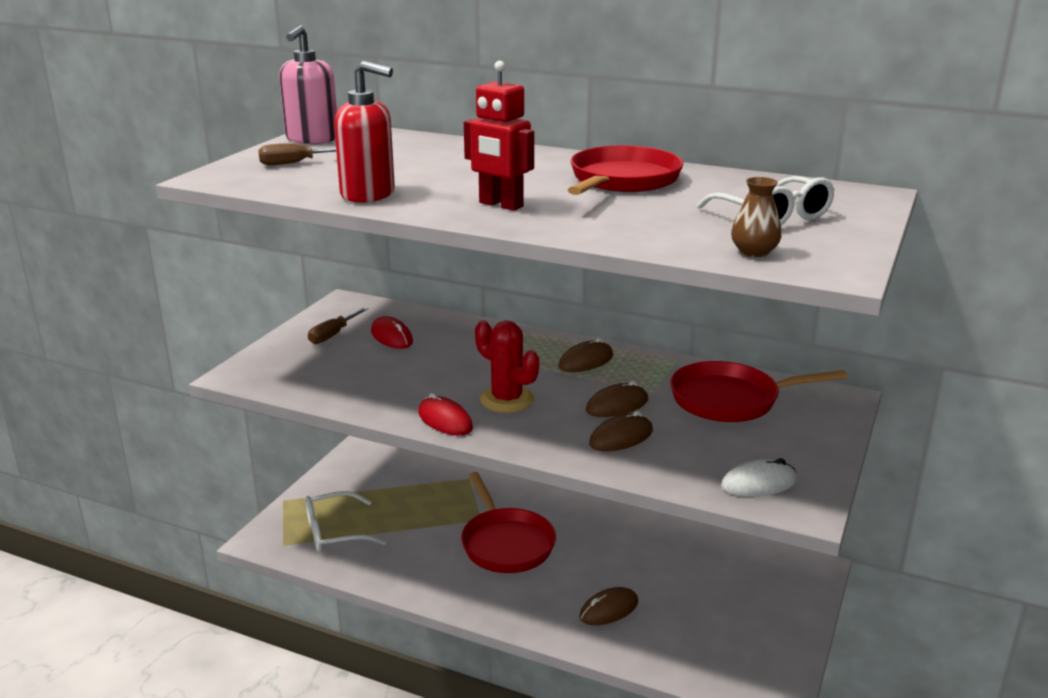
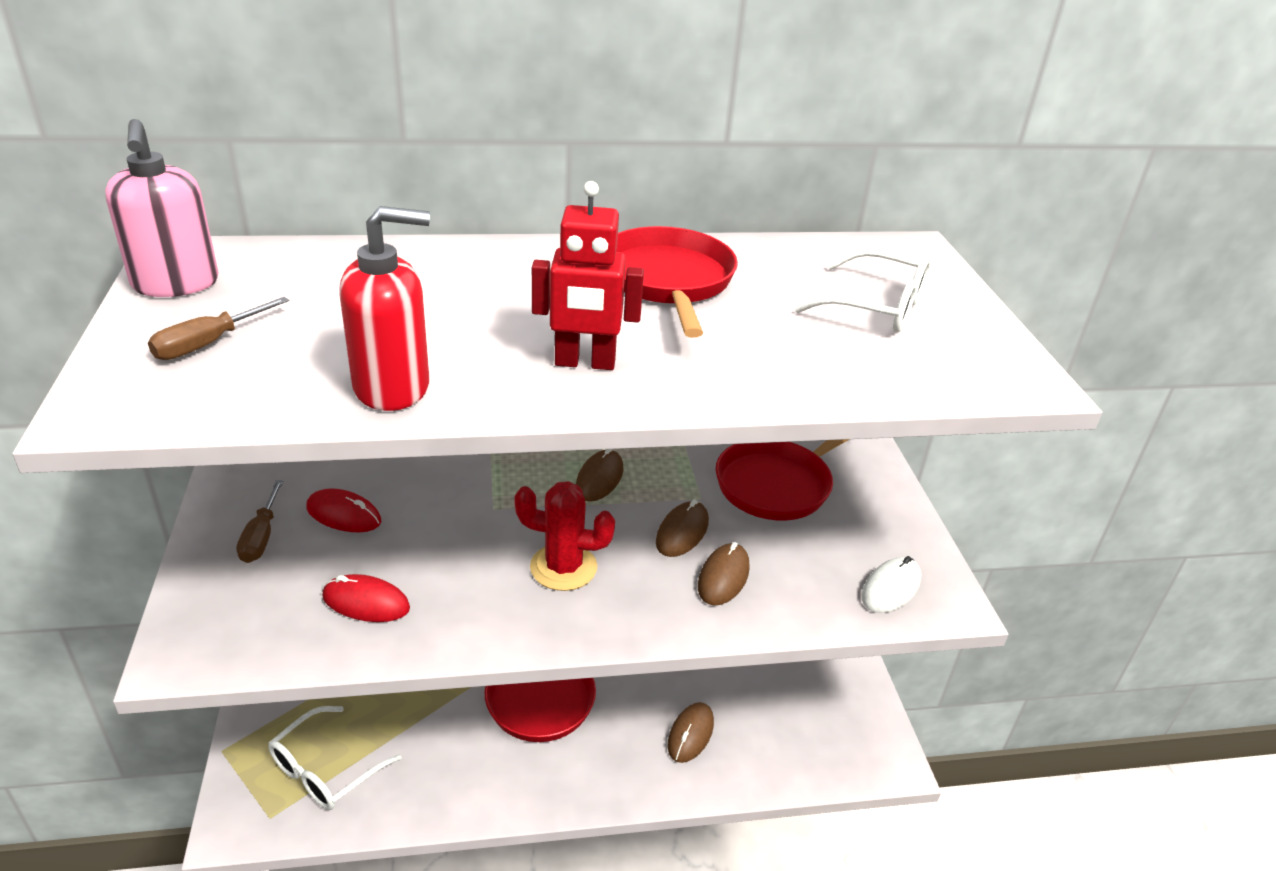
camera: 35 degrees left, 10 degrees up
(445, 420) = (521, 627): red mouse -> red mouse (366, 602)
(754, 252) = (927, 372): brown vase -> none

